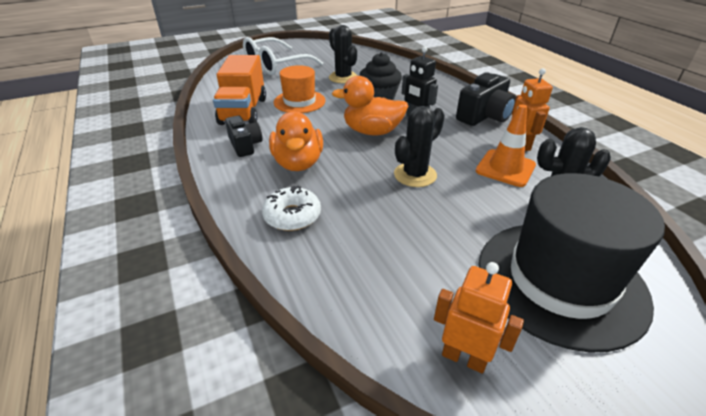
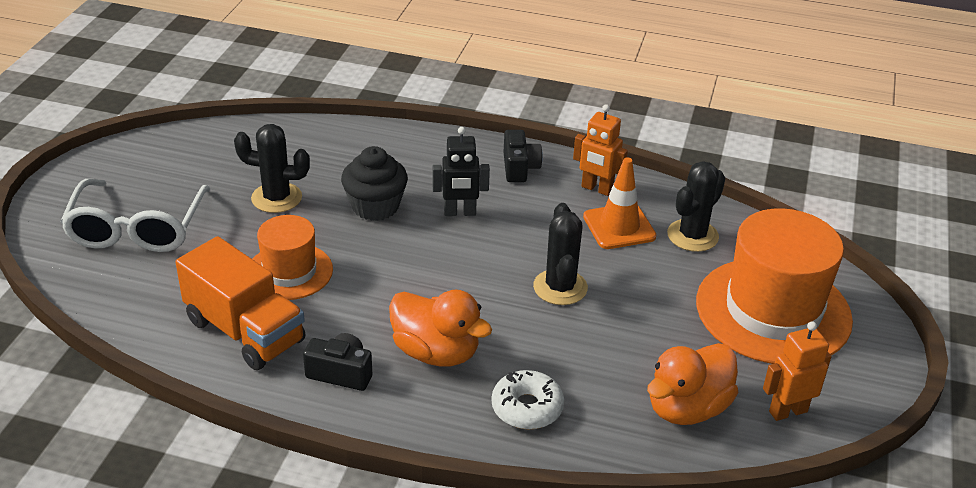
camera: 50 degrees left, 0 degrees up
(372, 131) = (444, 261): orange duck -> orange duck (687, 408)
(484, 116) = (519, 168): black camera -> black camera, size x0.65
(560, 281) = (773, 311): black hat -> orange hat

